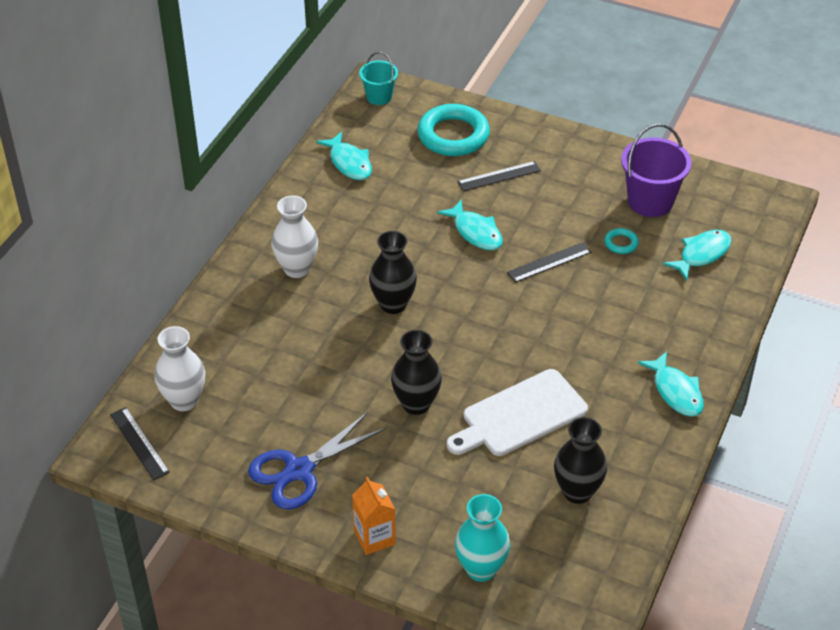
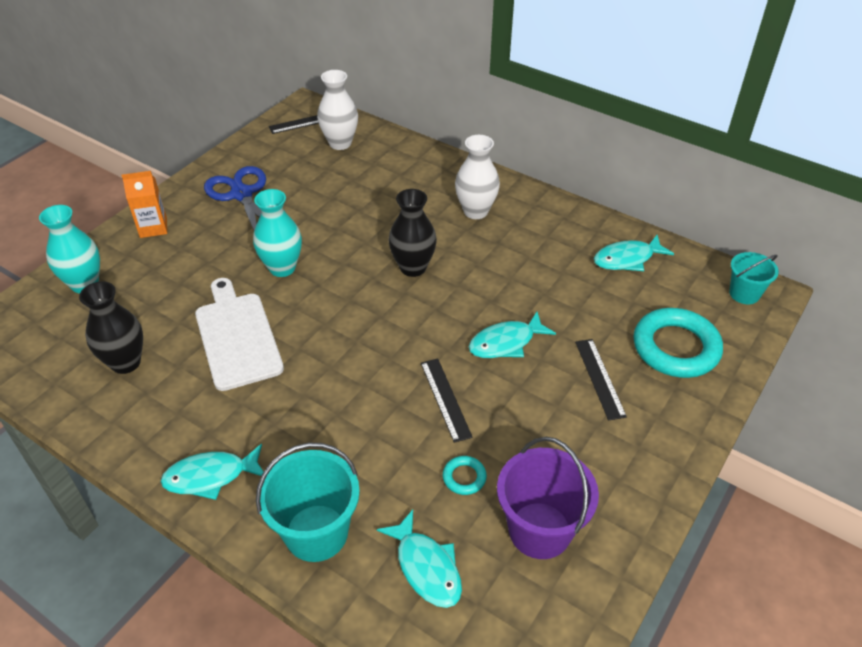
camera: 100 degrees right, 0 degrees up
(416, 404) = (282, 268): black vase -> turquoise vase
(699, 317) = (316, 532): none -> turquoise bucket

